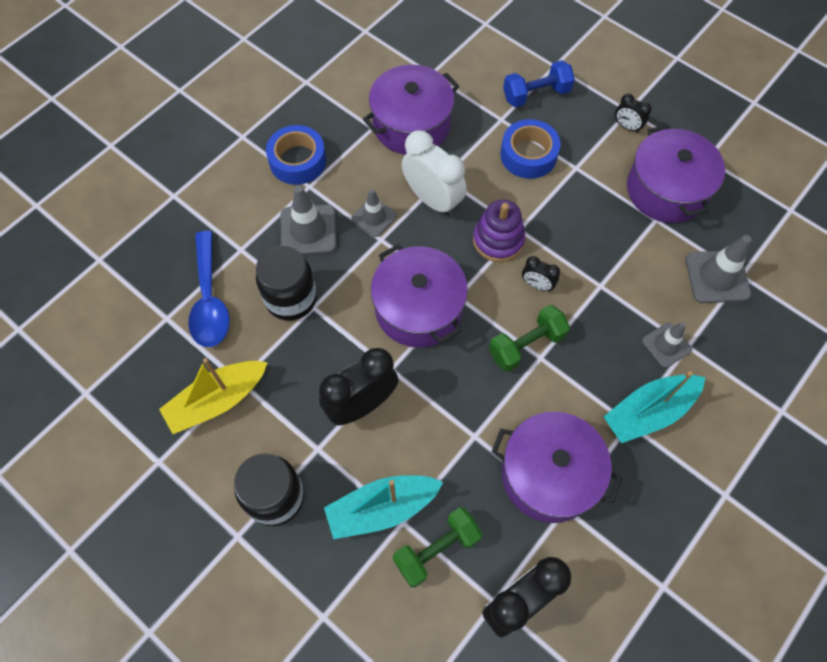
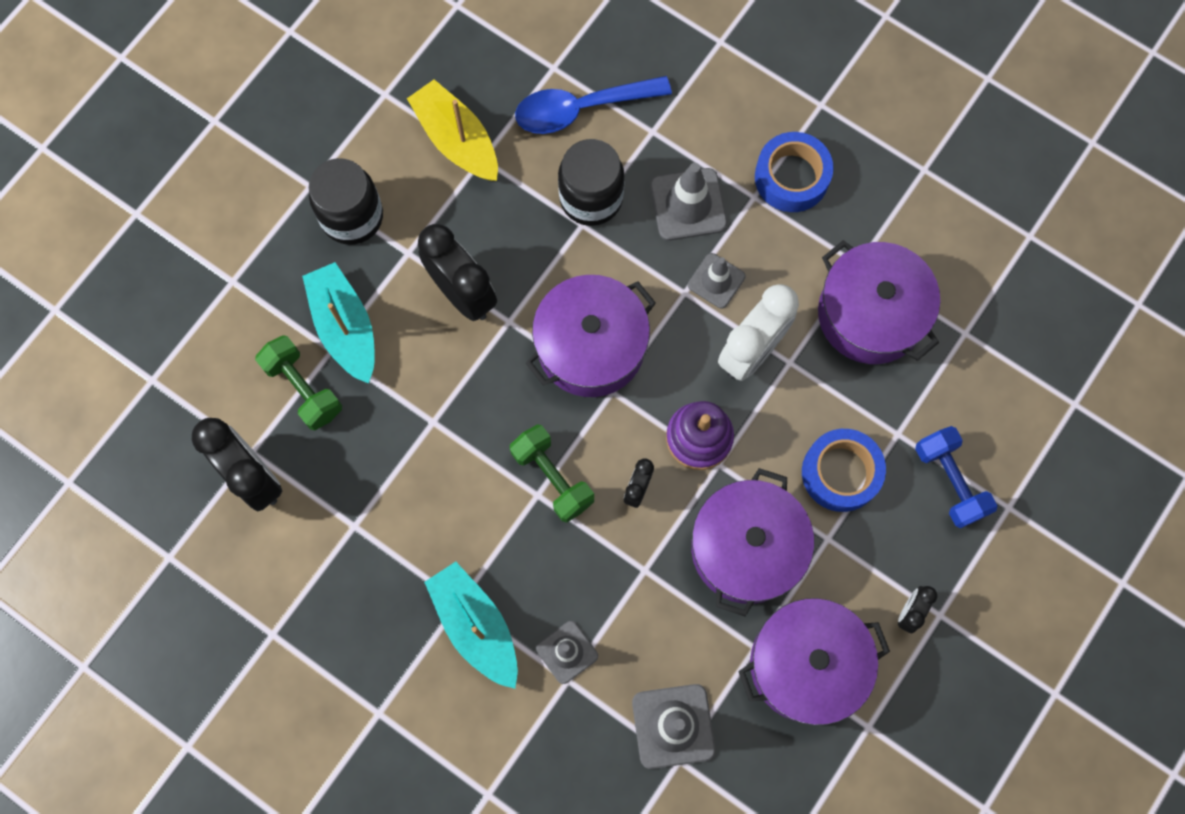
camera: 85 degrees right, 10 degrees up
(549, 475) = (392, 507): purple pot -> purple pot (746, 548)

